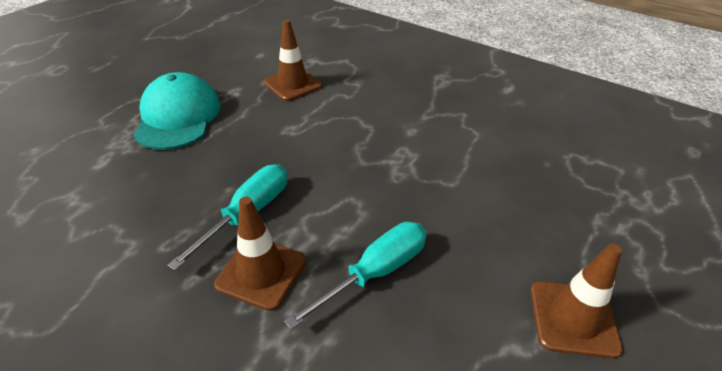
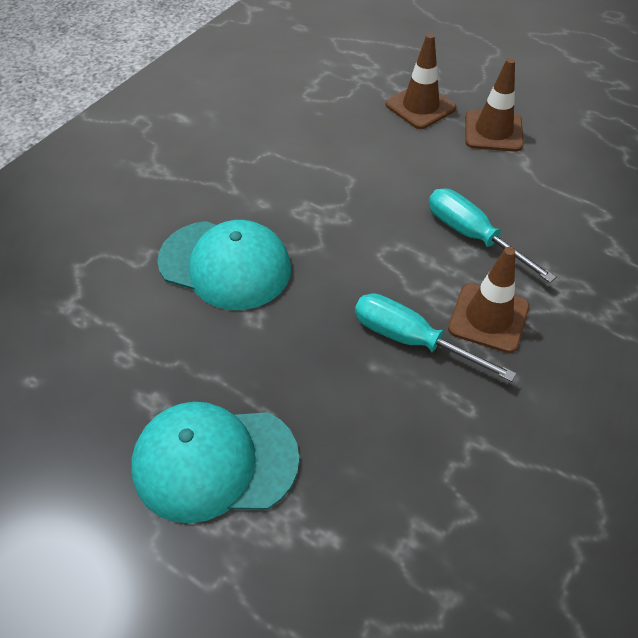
camera: 90 degrees left, 10 degrees up
(293, 84) = (139, 324): brown traffic cone -> brown traffic cone (420, 106)
(343, 115) = (225, 265): none -> turquoise cap

